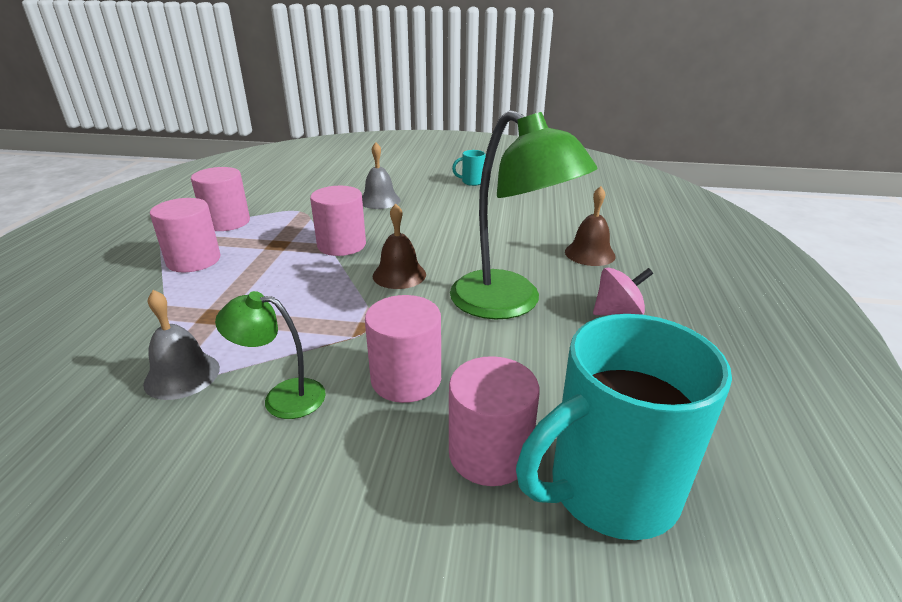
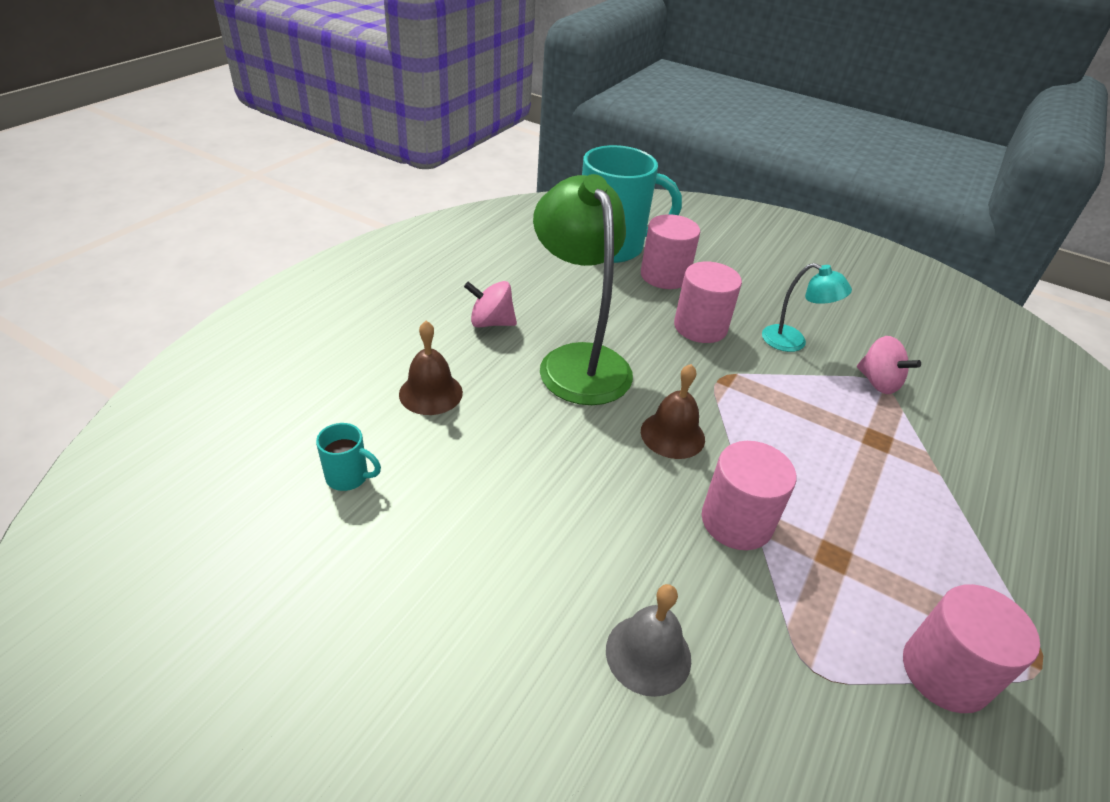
camera: 160 degrees left, 10 degrees up
(182, 375) = (878, 382): grey bell -> pink spinning top
(193, 260) = (949, 558): pink cylinder -> none
(282, 397) = (793, 342): green lamp -> turquoise lamp
(471, 182) = (419, 670): turquoise mug -> turquoise mug (349, 477)

